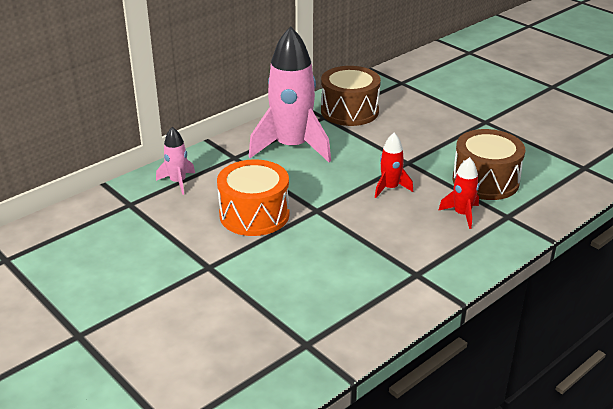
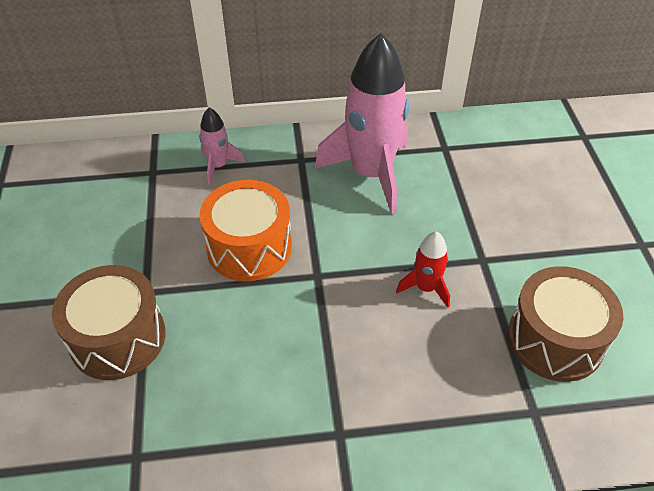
camera: 35 degrees right, 15 degrees up
(349, 111) = (481, 152): brown drum -> brown drum (118, 338)
(462, 214) = (476, 375): red rocket -> none

